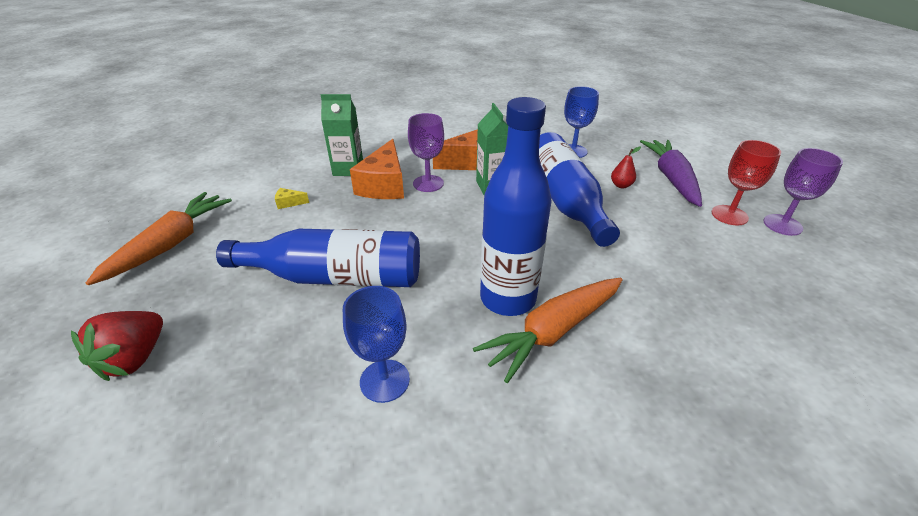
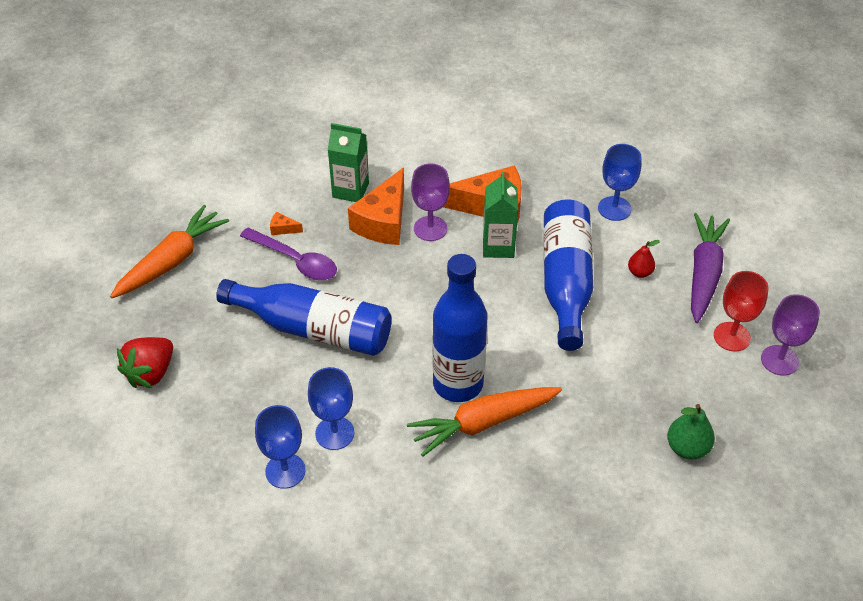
camera: 15 degrees right, 10 degrees up
(289, 203) = (283, 229): yellow cheese -> orange cheese
(305, 224) = (295, 260): none -> purple spoon
(328, 446) = (285, 471): none -> blue goblet
(771, 312) = (687, 448): none -> green pear

